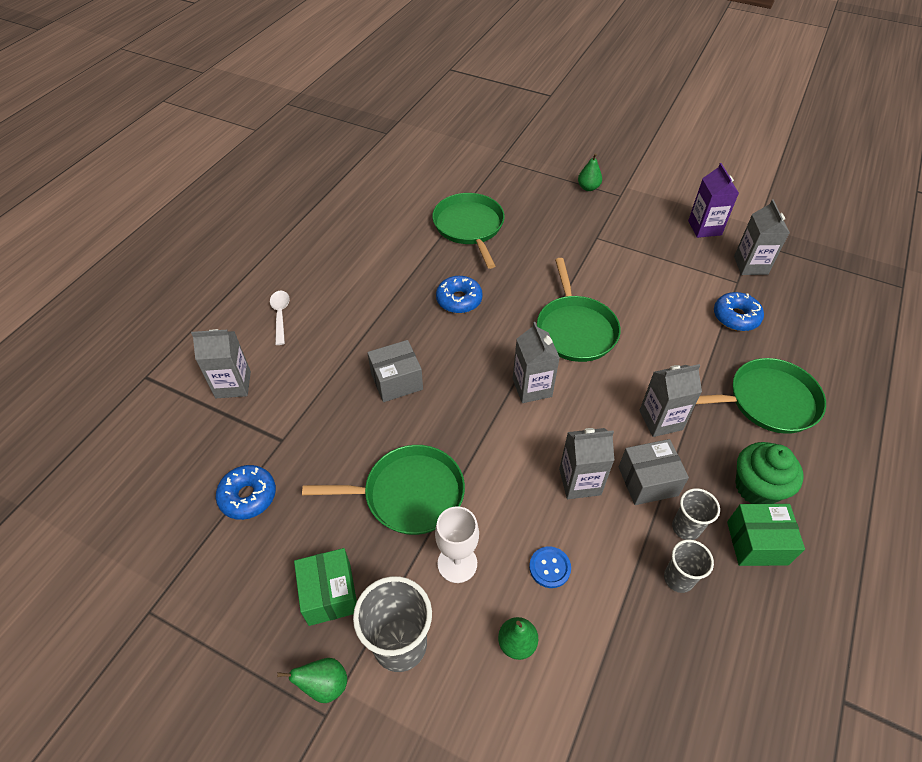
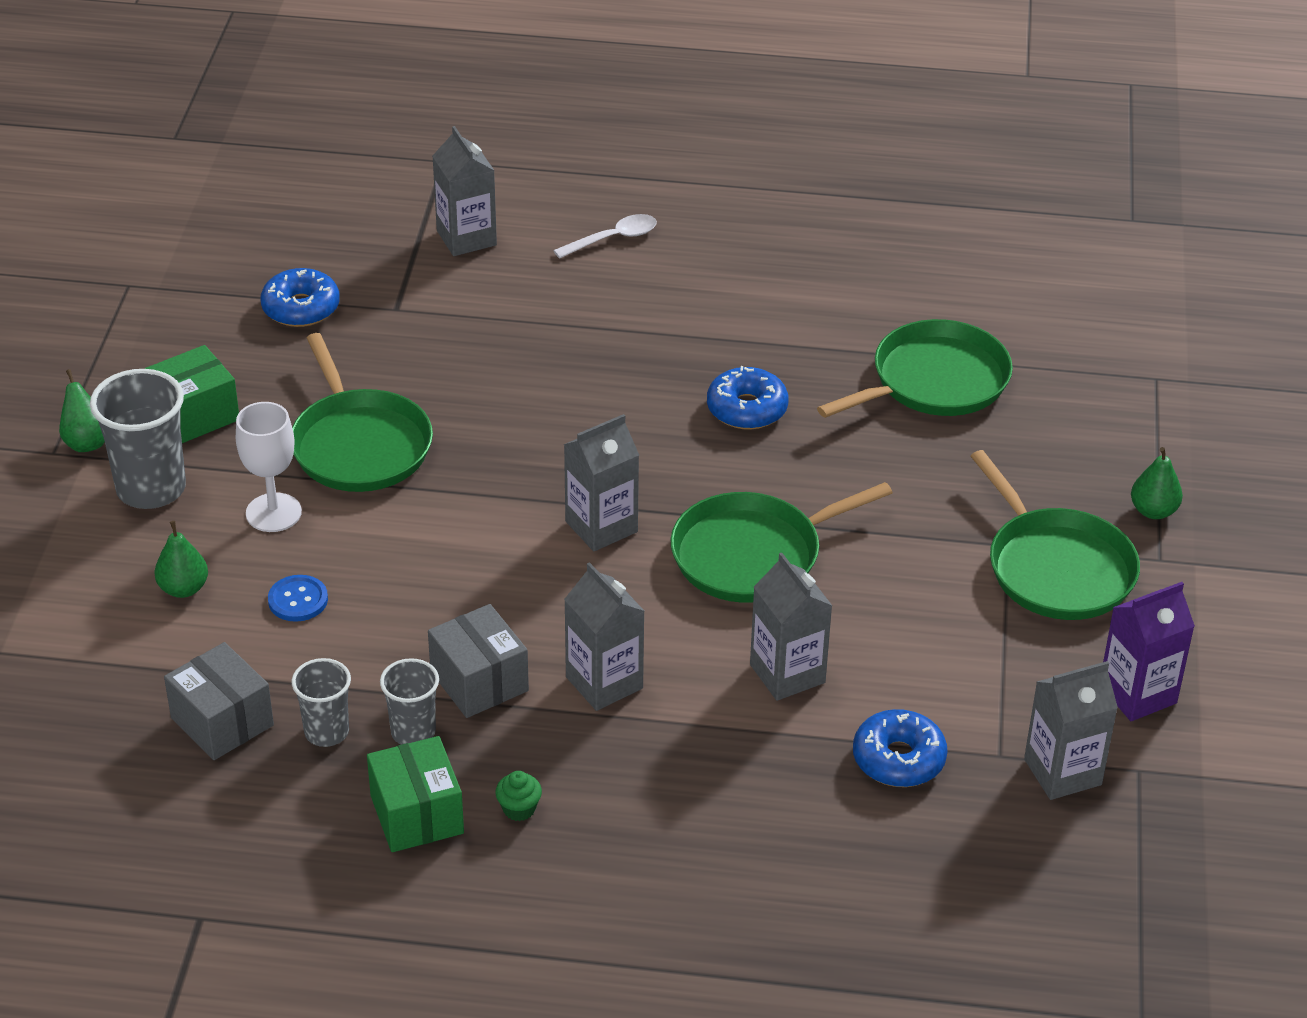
camera: 70 degrees right, 10 degrees down
(396, 381) = (546, 384): grey box -> grey box (222, 721)
(580, 481) = (448, 608): grey carton -> grey carton (787, 673)
(756, 487) = (519, 809): green cupcake -> green cupcake, size x0.45
(768, 401) = (709, 814): green pan -> green pan (1056, 568)

